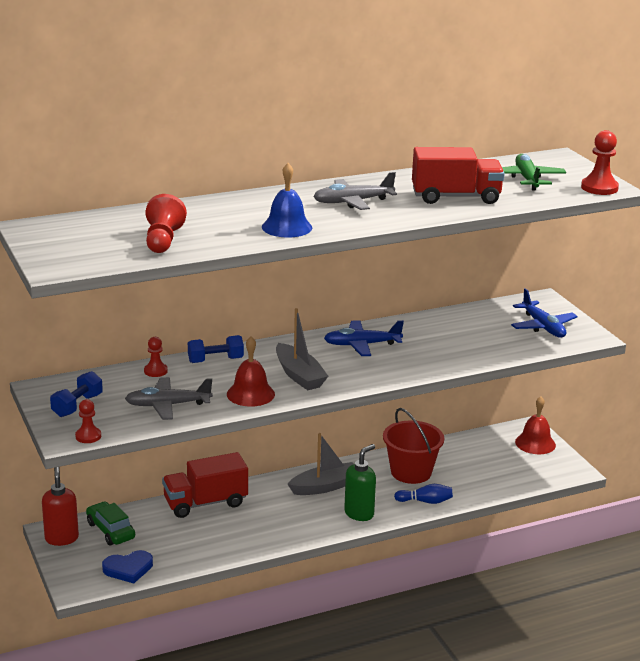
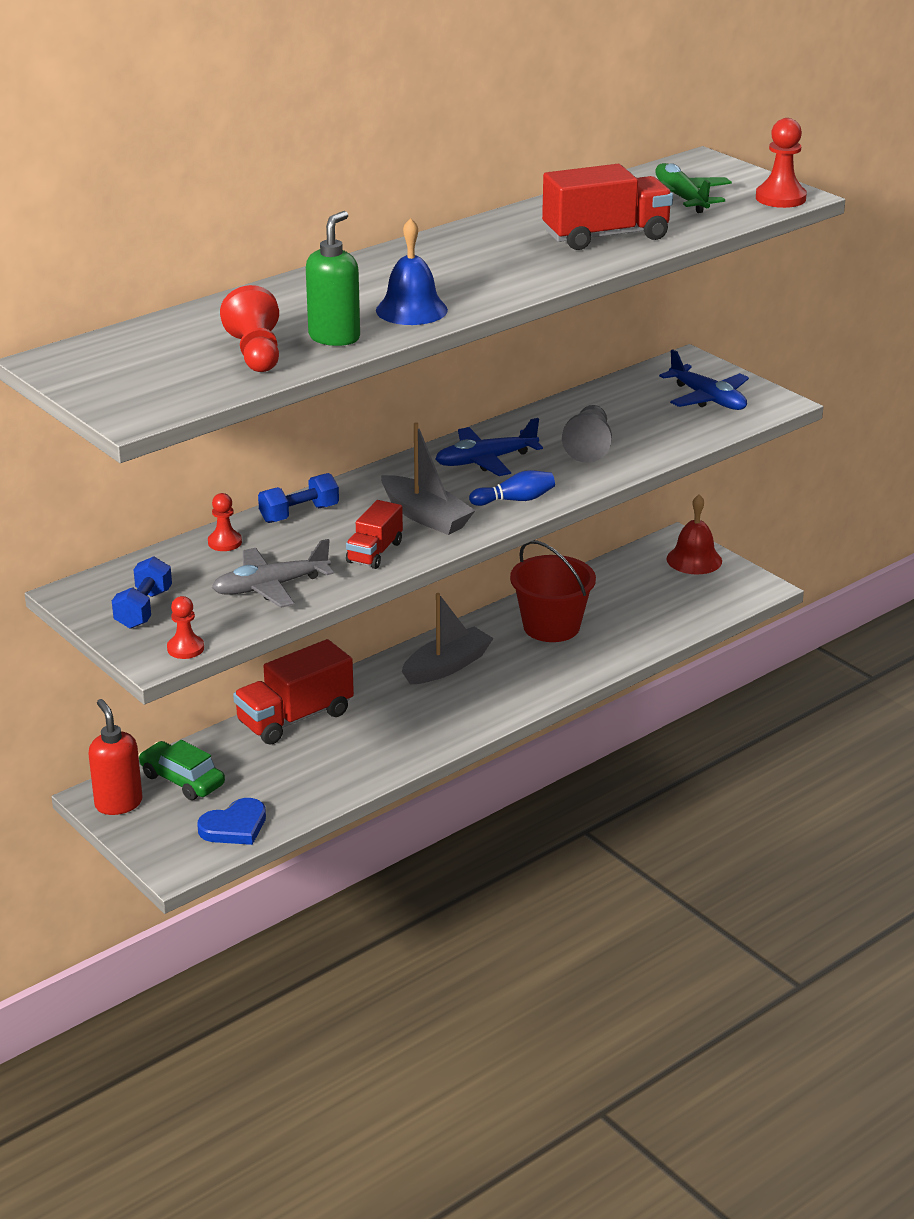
camera: 15 degrees left, 5 degrees up
(250, 394) = (374, 552): red bell -> red truck
(352, 202) = (474, 262): grey plane -> none
(359, 513) = (510, 694): green soap dispenser -> green soap dispenser (335, 337)
(425, 501) = (589, 662): blue bowling pin -> blue bowling pin (515, 500)
(439, 346) = (588, 446): none -> grey pawn

